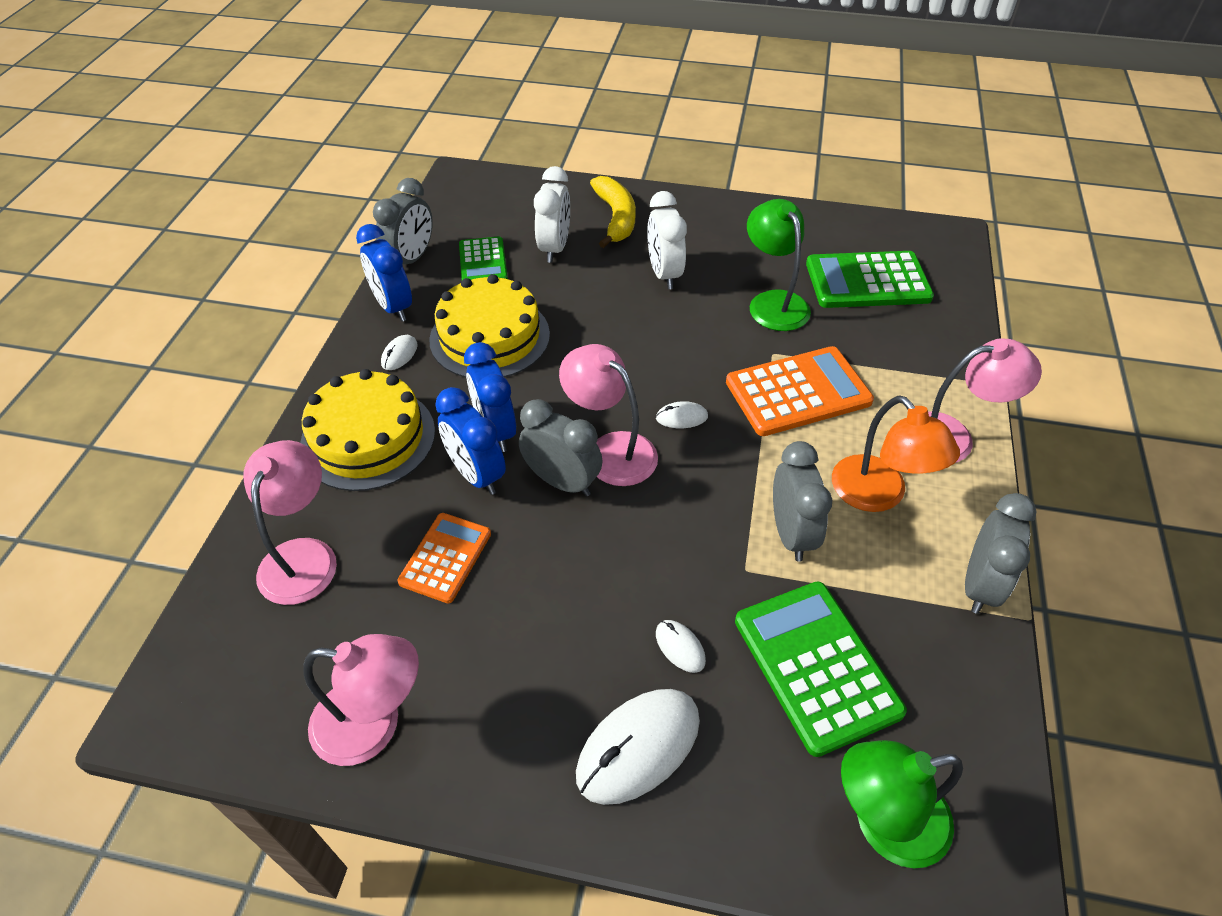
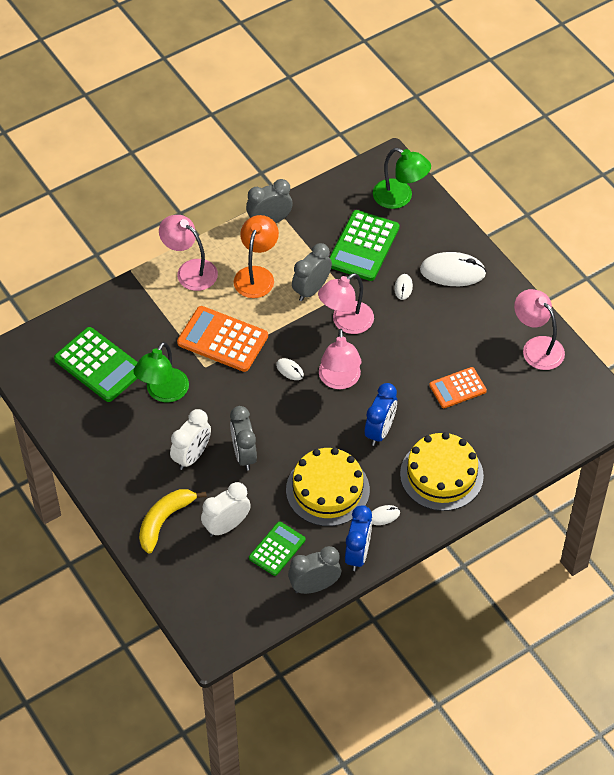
camera: 135 degrees left, 5 degrees up
(303, 556) = (515, 435): pink lamp -> pink lamp (346, 322)
(476, 475) = (410, 415): blue clock -> none
(562, 482) = (376, 383): grey clock -> grey clock (244, 455)

